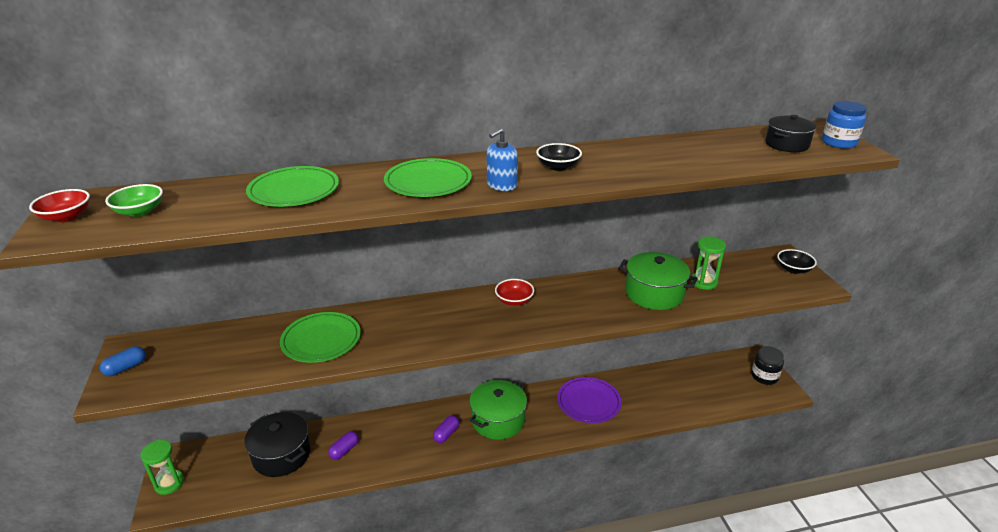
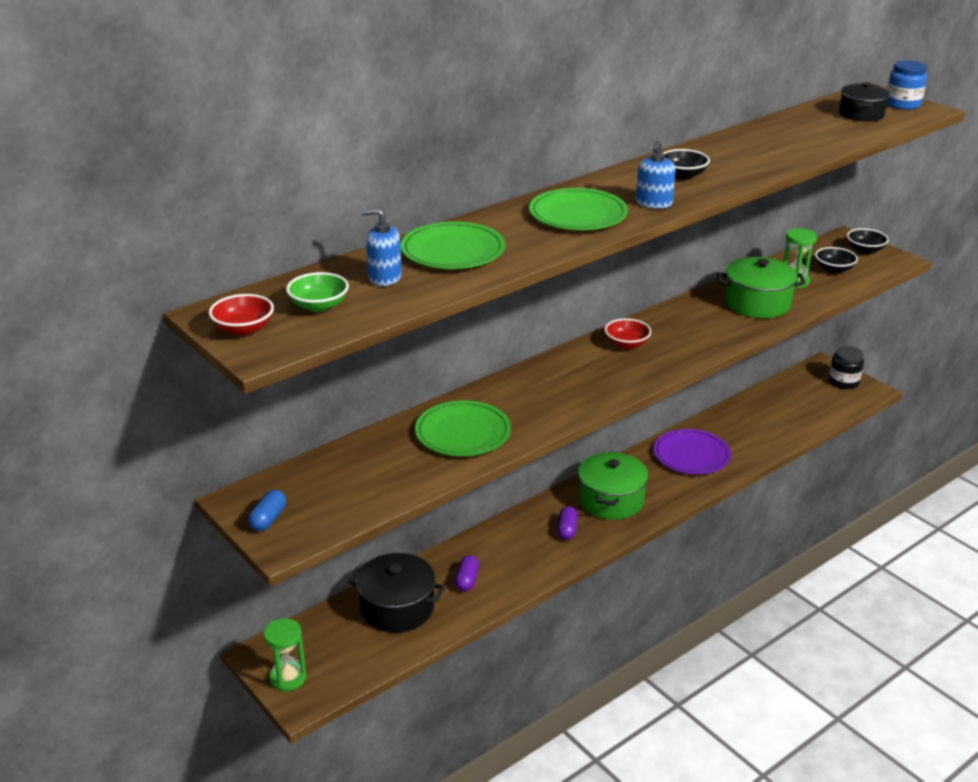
camera: 25 degrees left, 0 degrees up
(216, 200) = (384, 277): none -> blue soap dispenser
(749, 280) = (834, 269): none -> black bowl

